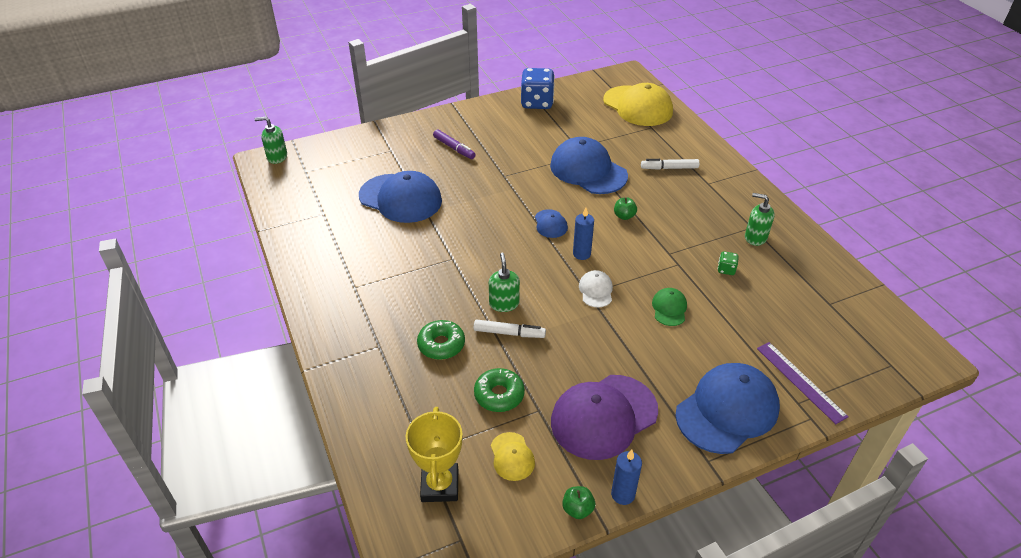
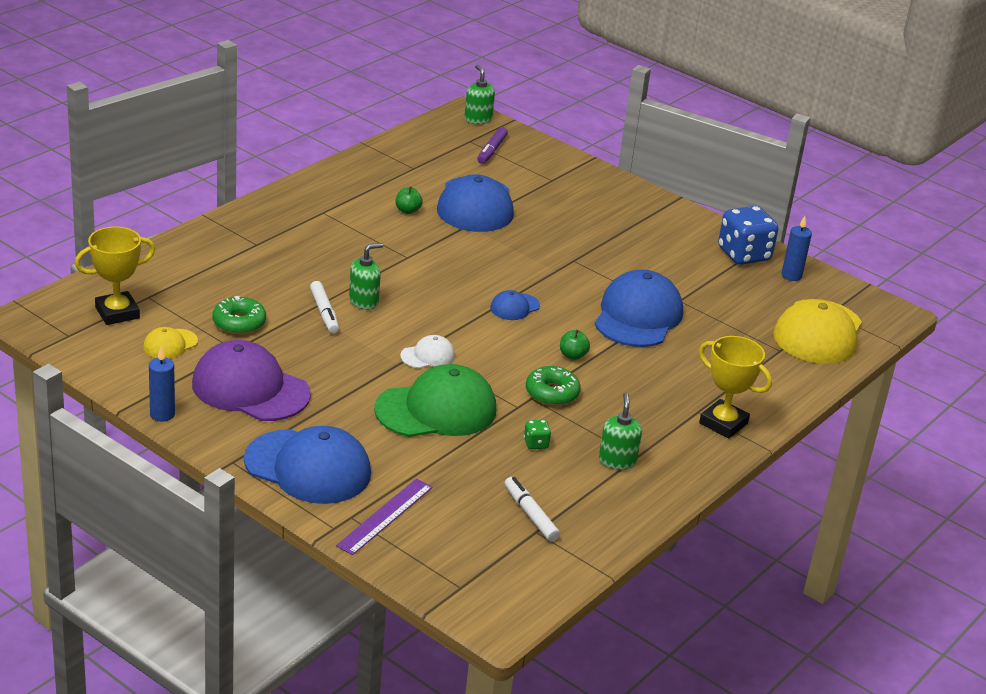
camera: 60 degrees right, 10 degrees down
(441, 345) = (281, 277): green donut -> green donut (552, 393)
(454, 148) = (593, 217): purple marker -> purple marker (491, 150)
(577, 509) = (131, 391): green apple -> green apple (408, 210)
(581, 254) = (480, 336): blue candle -> blue candle (791, 276)
(669, 168) = (701, 376): white marker -> white marker (530, 514)
(669, 308) = (436, 409): green cap -> green cap, size x2.13
(724, 177) = (723, 423): none -> yellow trophy

